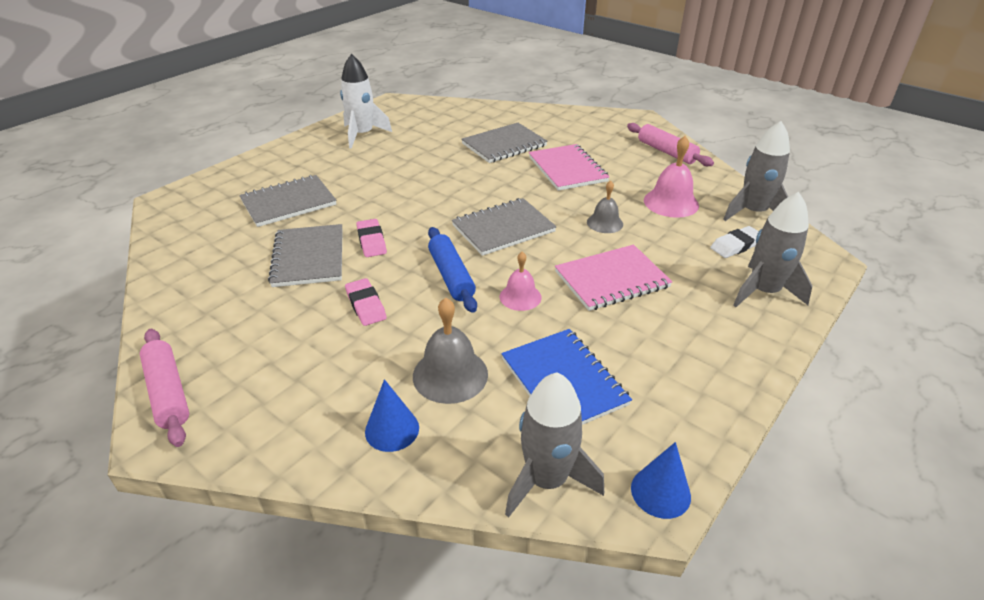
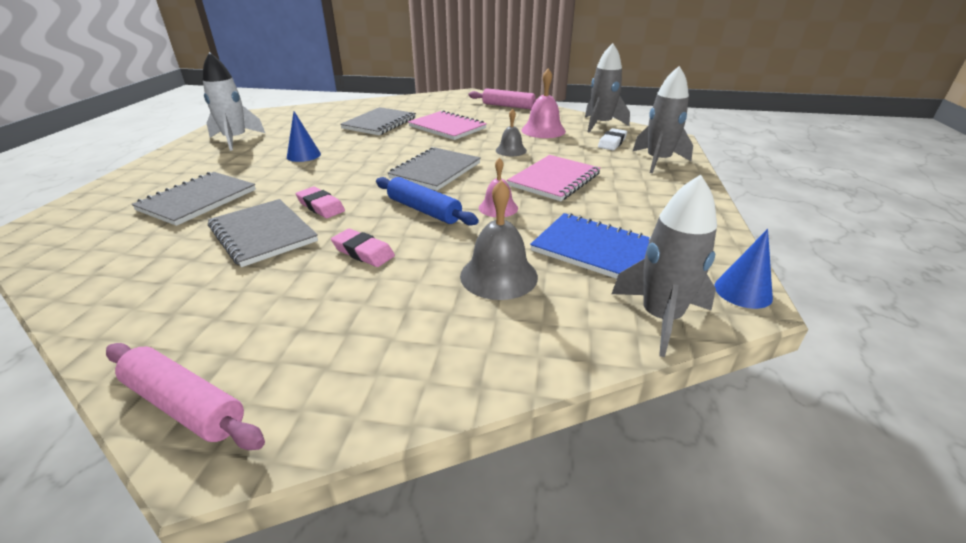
camera: 30 degrees left, 5 degrees down
(392, 429) = (490, 335): blue cone -> blue cone (303, 155)

